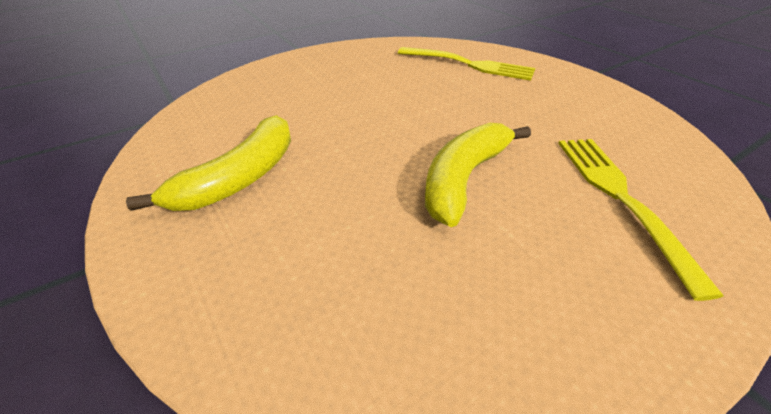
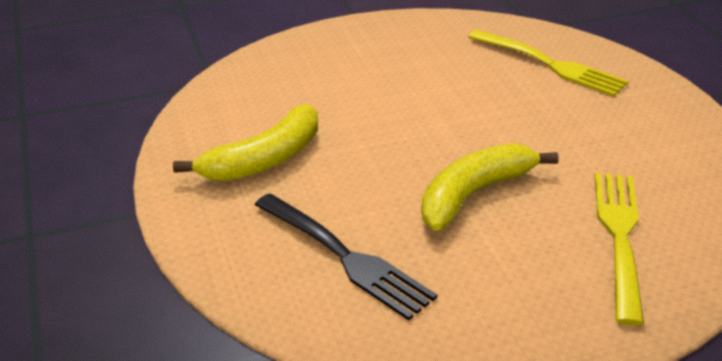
camera: 15 degrees right, 5 degrees down
(355, 278) = (343, 256): none -> black fork

